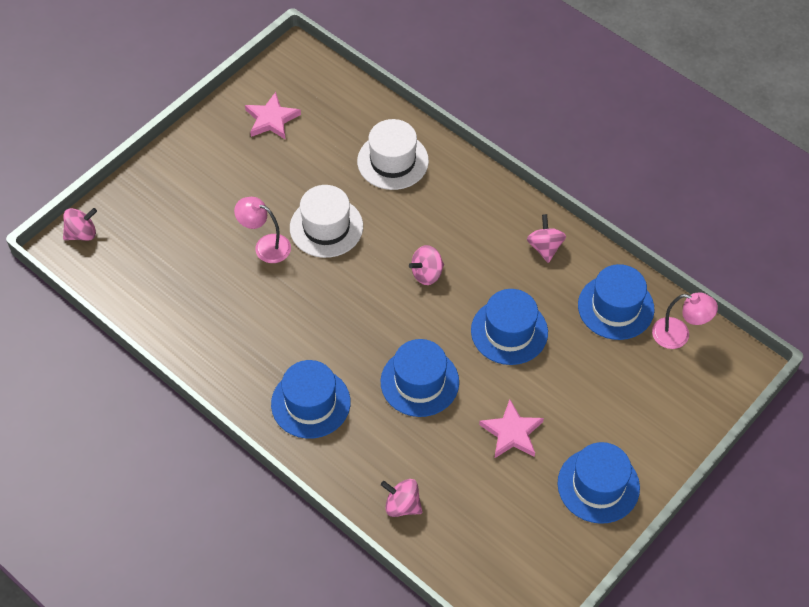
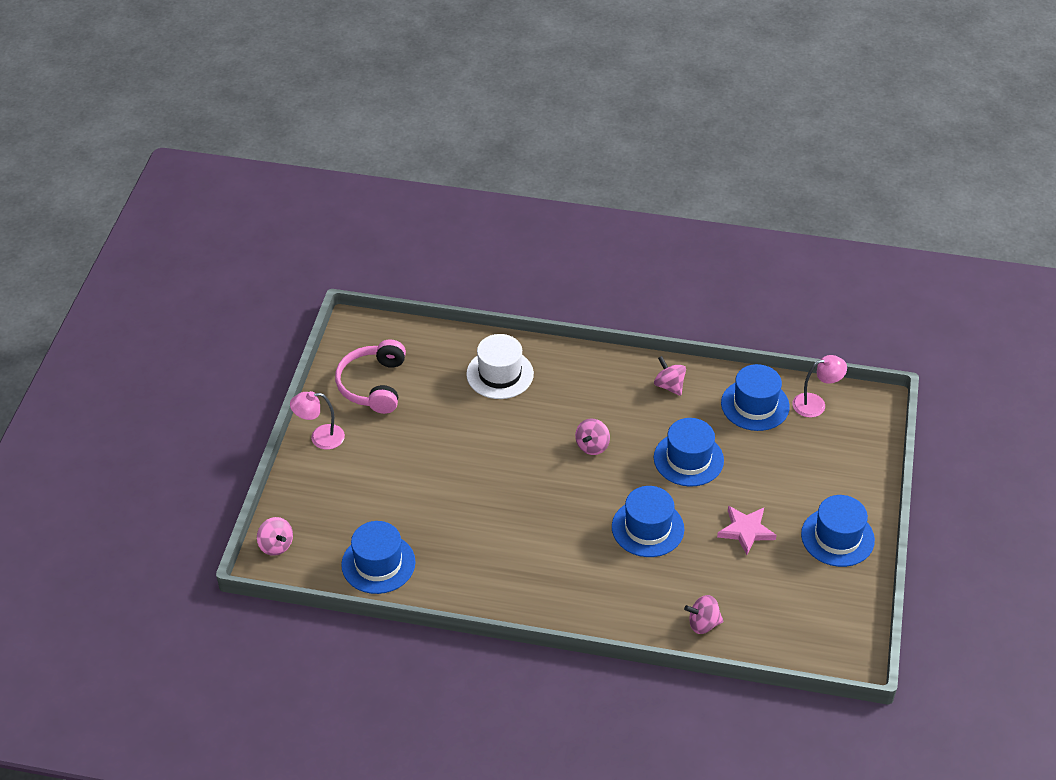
camera: 30 degrees left, 10 degrees down
(82, 233) = (276, 545): pink spinning top -> pink spinning top turned 105 degrees clockwise
(265, 246) = (444, 484): pink lamp -> pink lamp (320, 438)
(271, 119) = (373, 385): pink star -> pink headphones
(310, 403) = (573, 584): blue hat -> blue hat (378, 563)
(326, 227) = (483, 447): white hat -> none

